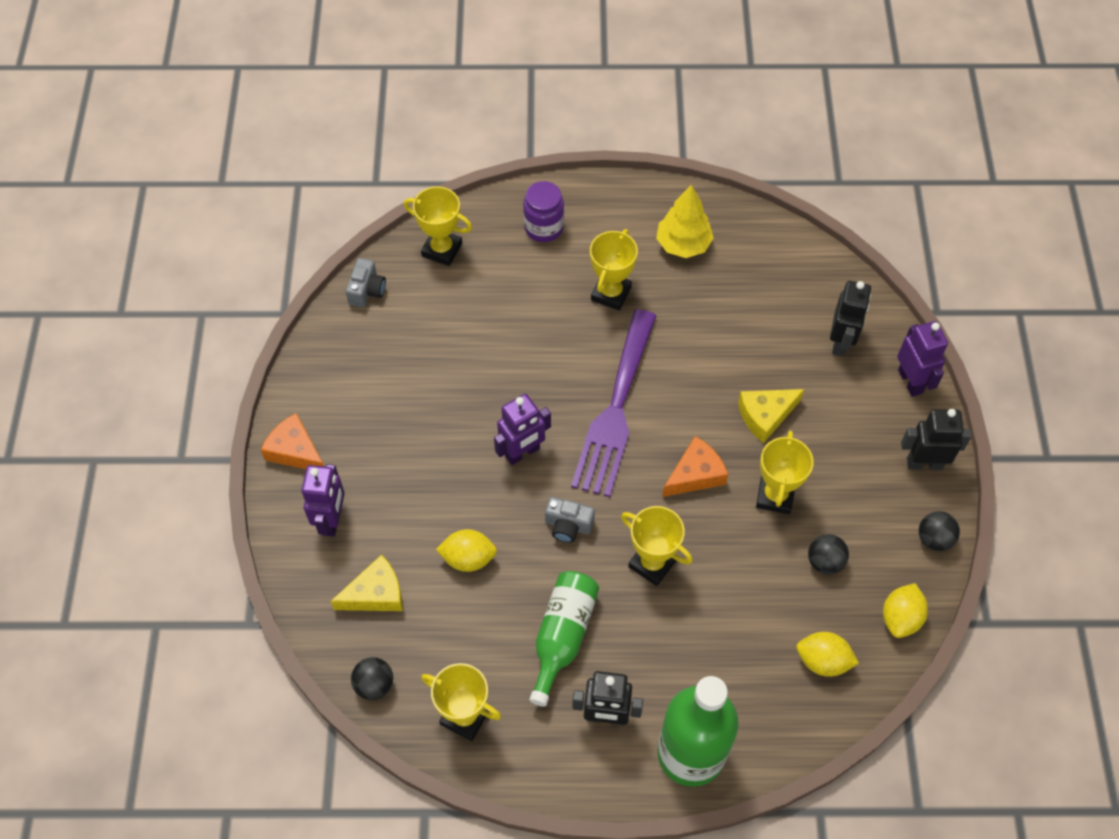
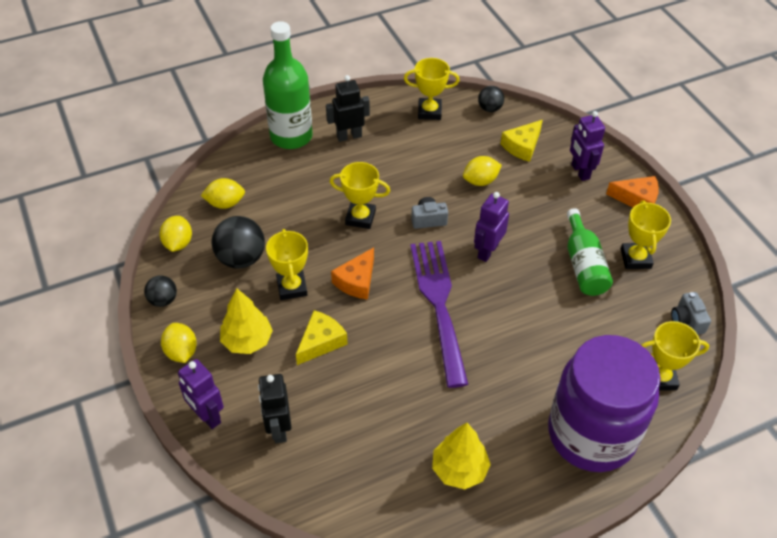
camera: 155 degrees right, 10 degrees down
(544, 228) = (591, 434): purple jar -> purple jar, size x2.27
(562, 636) = (396, 163): green bottle -> green bottle (583, 264)
(611, 293) = (496, 395): yellow trophy -> yellow trophy (635, 258)
(824, 561) = (241, 258): black ball -> black ball, size x1.72
(847, 448) = (247, 341): none -> yellow tree
(924, 463) = (181, 352): black robot -> yellow lemon

